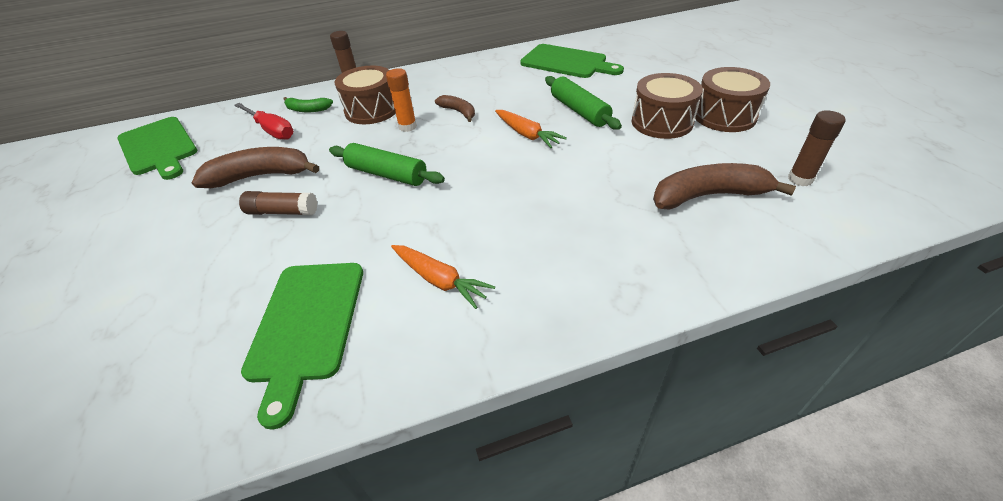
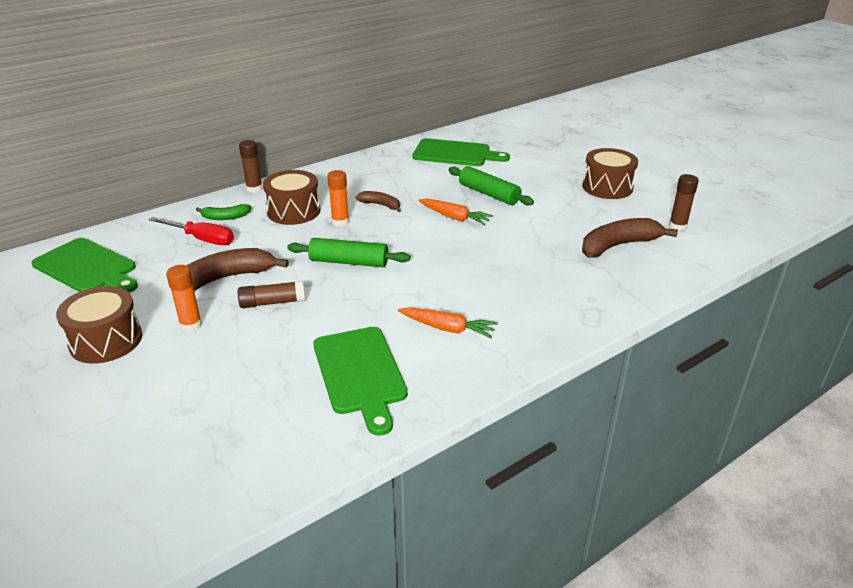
camera: 20 degrees left, 10 degrees down
(191, 226) = (191, 325): none -> orange glue stick
(662, 122) = (561, 196): brown drum -> brown drum (106, 340)

